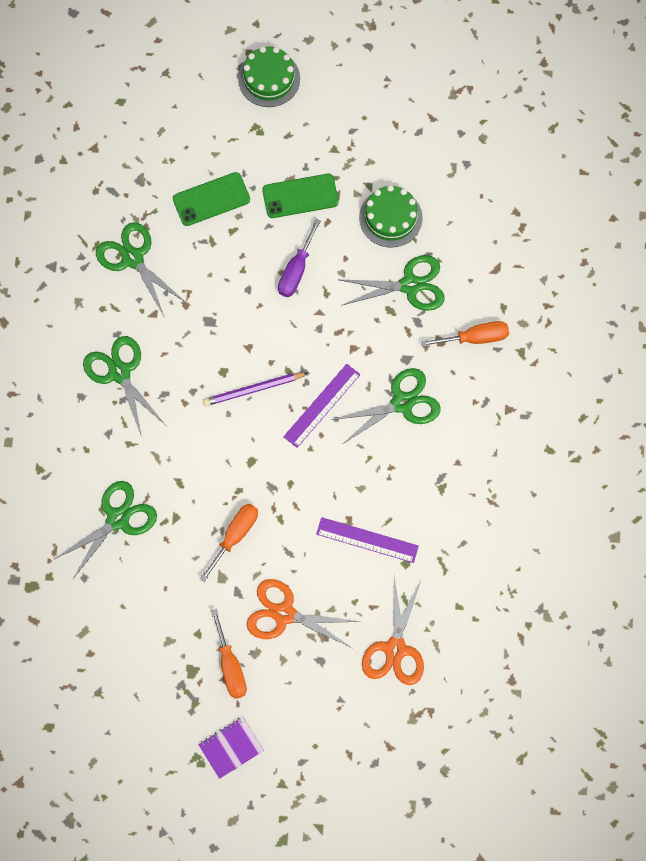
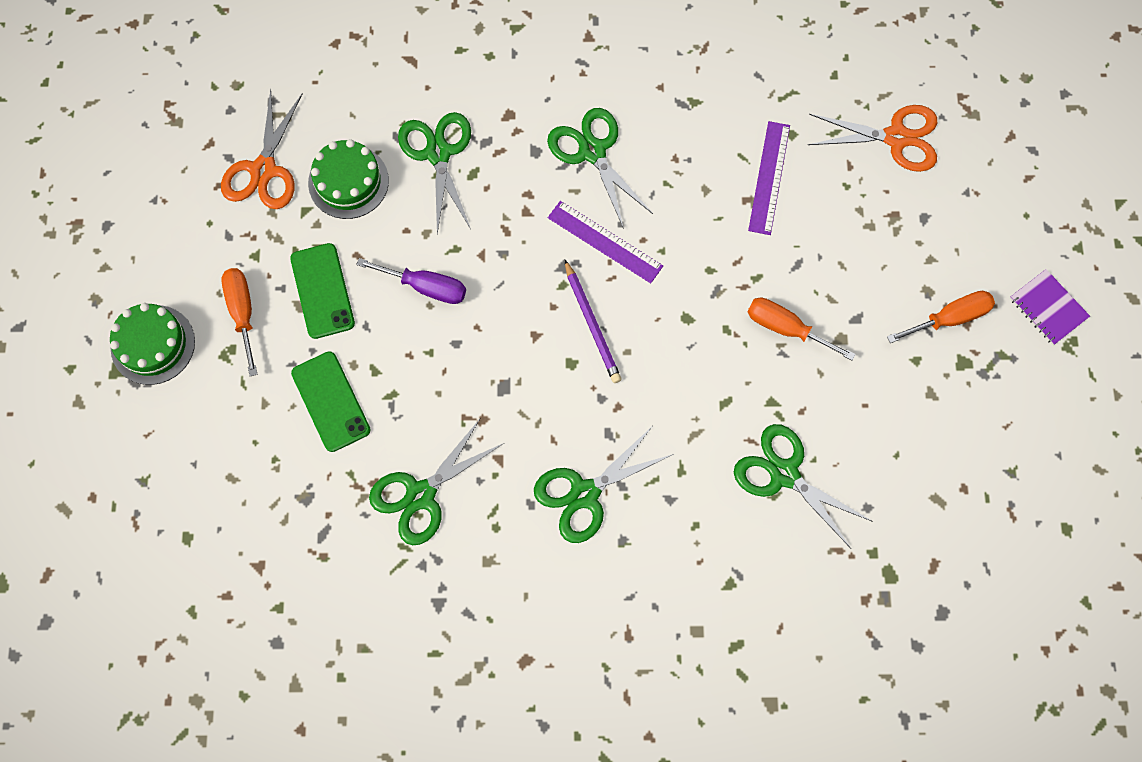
camera: 95 degrees left, 0 degrees up
(284, 614) = (875, 262): orange scissors -> orange scissors (263, 170)
(475, 338) = (501, 77): orange screwdriver -> orange screwdriver (243, 313)

